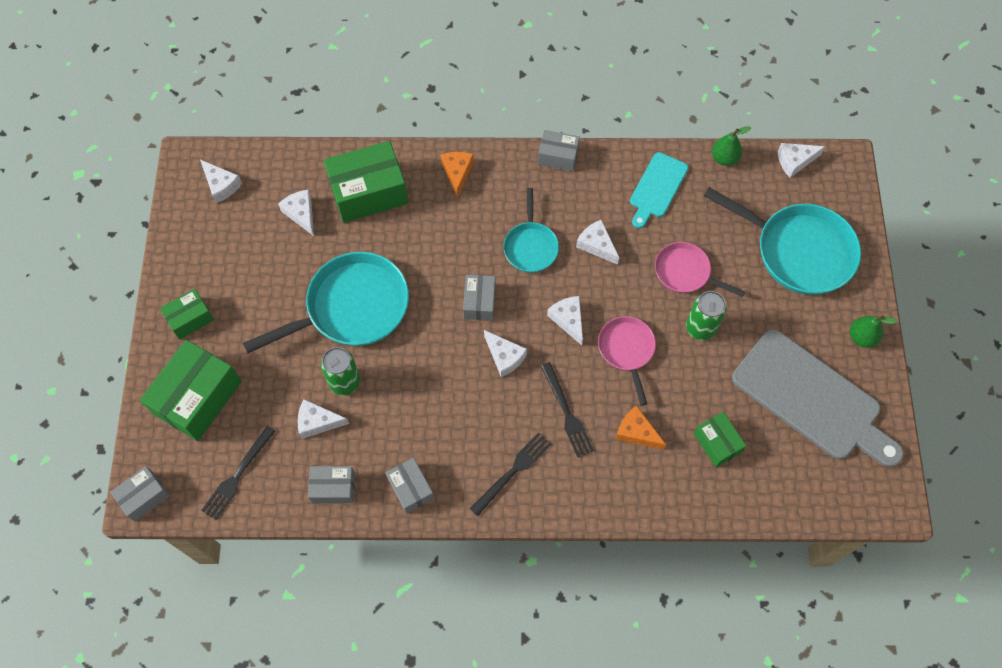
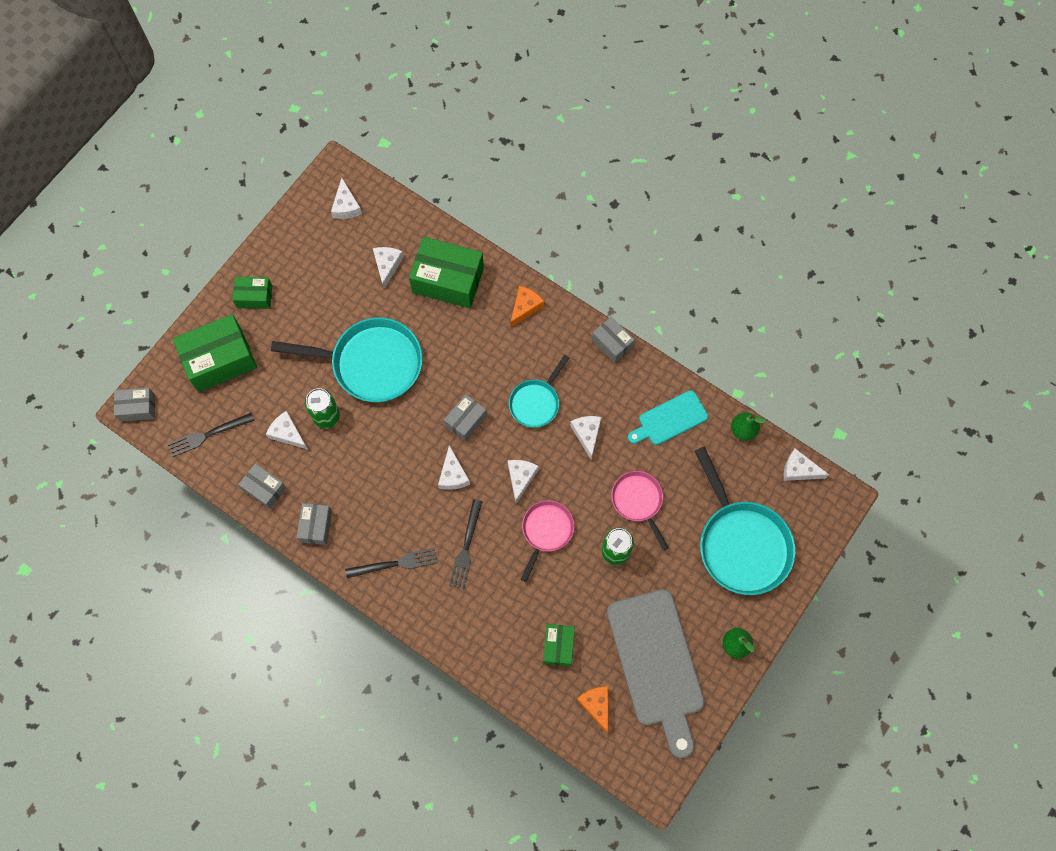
camera: 35 degrees right, 5 degrees up
(636, 432) = (505, 597): orange cheese -> orange cheese (596, 705)

